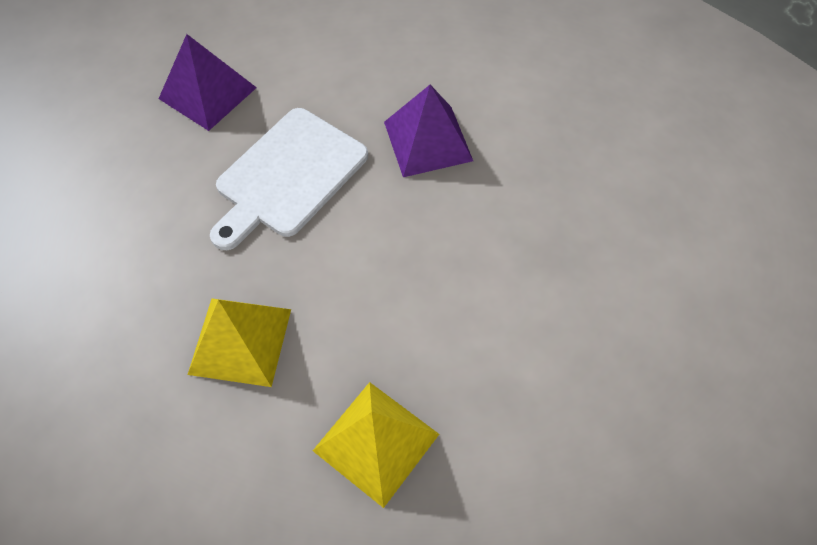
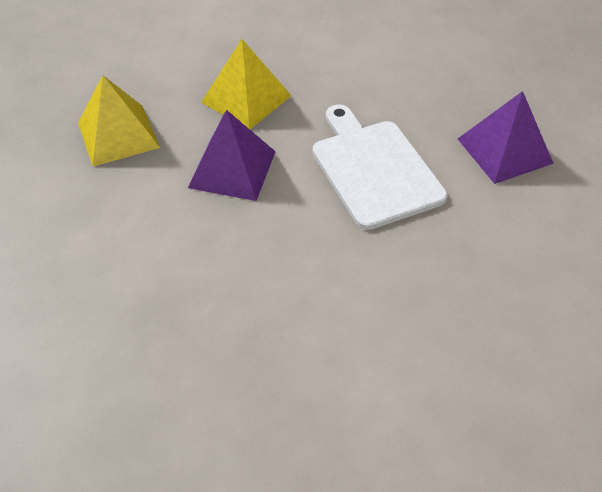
camera: 120 degrees right, 10 degrees down
(427, 141) = (349, 279): purple pyramid -> purple pyramid (232, 169)

